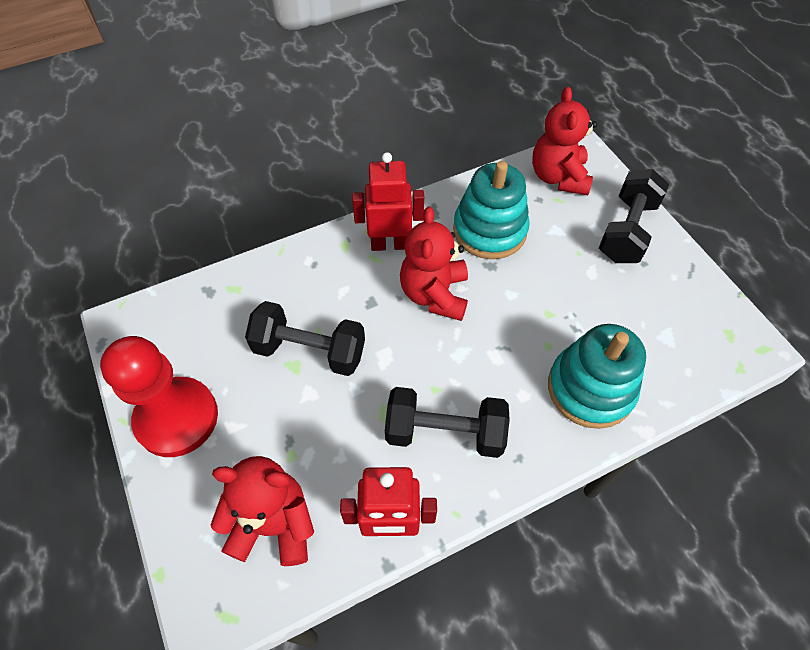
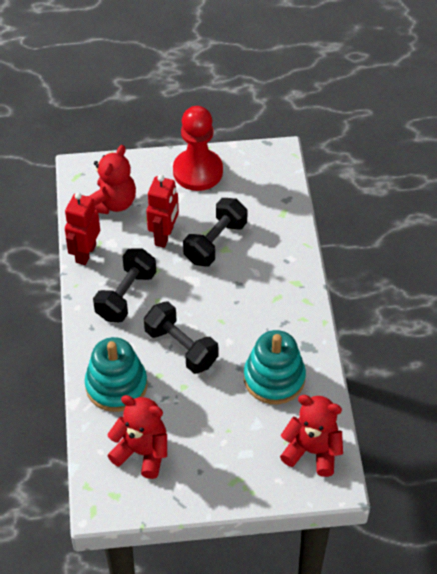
camera: 110 degrees right, 5 degrees down
(389, 244) = (286, 310): red robot -> red robot (164, 236)
(434, 294) = (229, 323): red teddy bear -> red teddy bear (142, 452)
(626, 231) = (235, 475): black dumbbell -> black dumbbell (181, 347)

